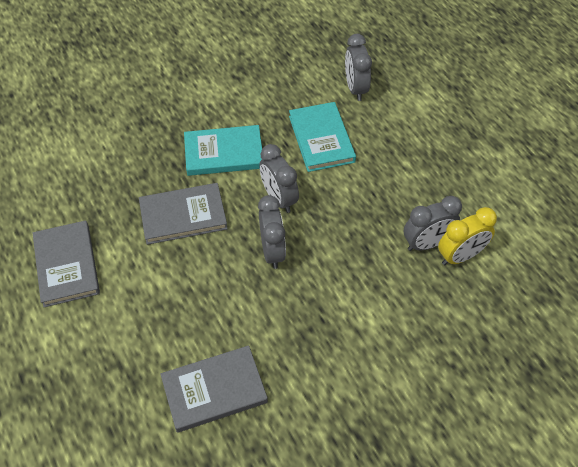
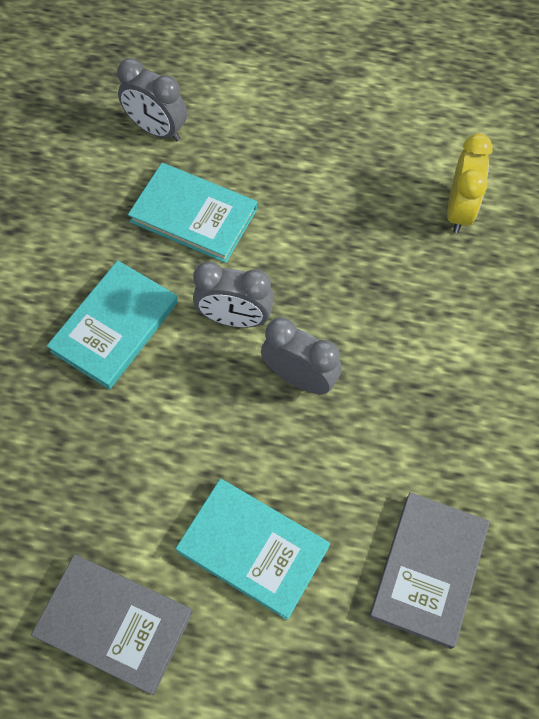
camera: 50 degrees left, 10 degrees up
(155, 297) = (253, 549): none -> turquoise book
(183, 216) = (164, 436): grey book -> none
(427, 243) = (419, 226): grey clock -> none

